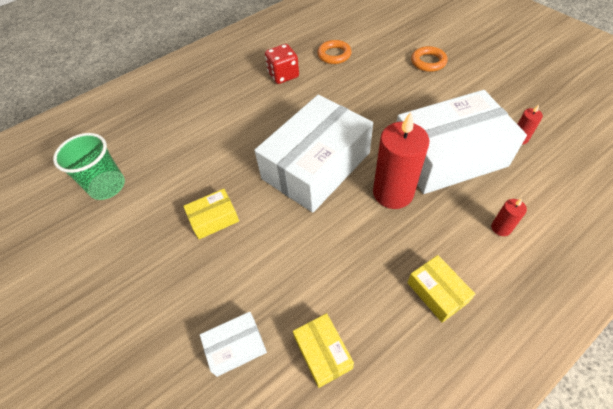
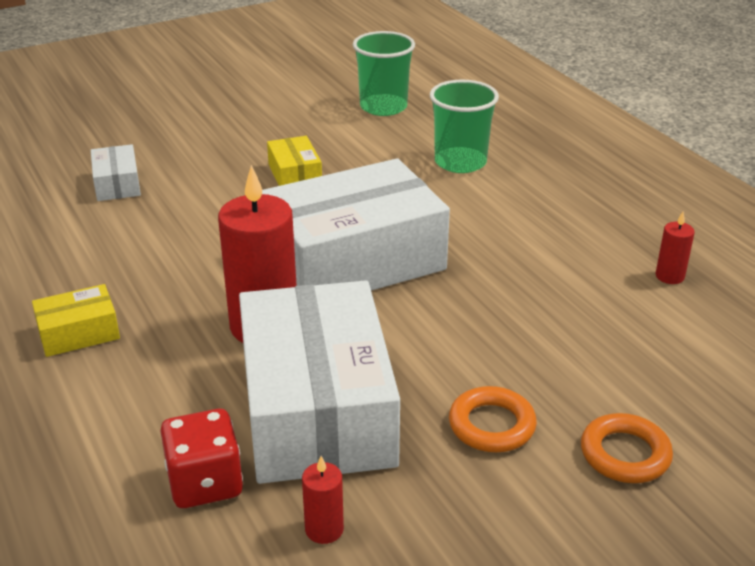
camera: 95 degrees right, 20 degrees down
(194, 134) = (460, 162): none -> green cup
(283, 75) = (597, 248): red dice -> red dice (205, 483)
(316, 166) = (353, 260): white box -> white box turned 75 degrees counterclockwise
(323, 353) = (70, 235): yellow box -> none
(334, 55) = (662, 316): orange ring -> orange ring (491, 425)
(501, 228) = (135, 427): red candle -> red candle (669, 276)

